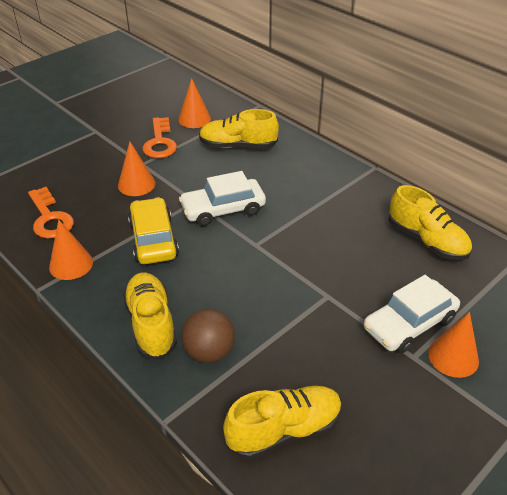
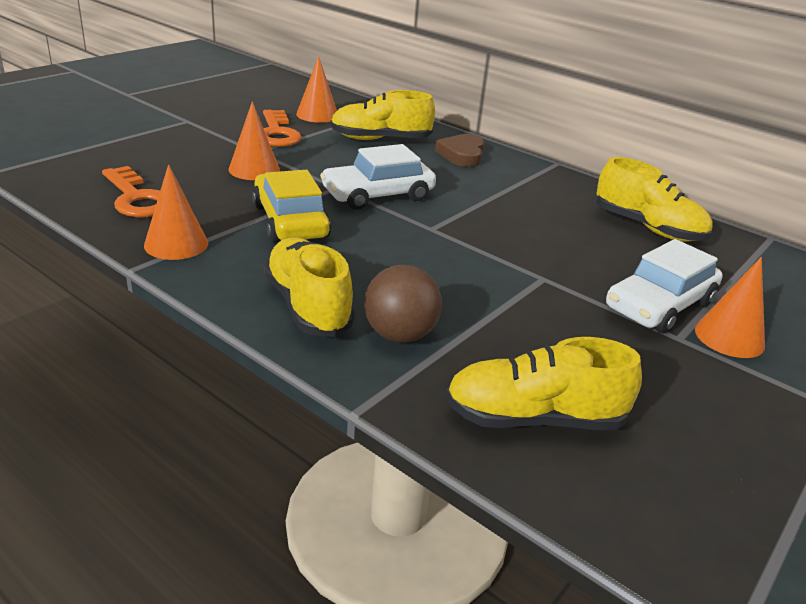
camera: 10 degrees left, 10 degrees down
(284, 430) = (534, 418): yellow shoe -> yellow shoe turned 150 degrees counterclockwise
(299, 161) = (462, 155): none -> brown heart

